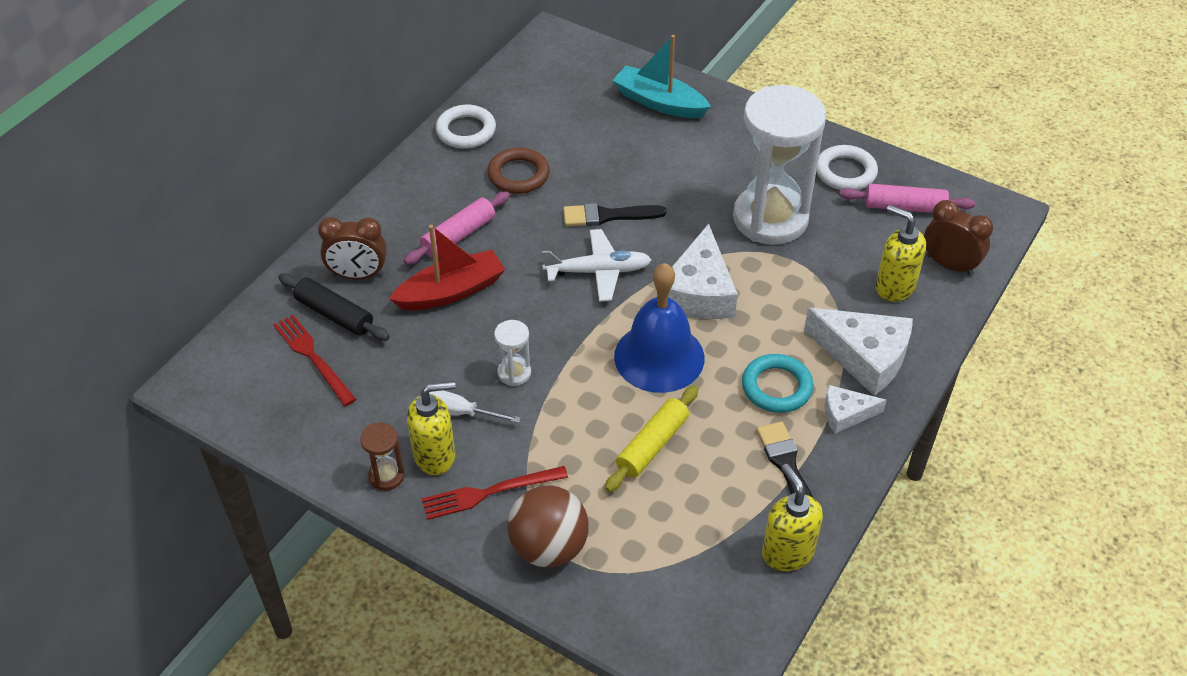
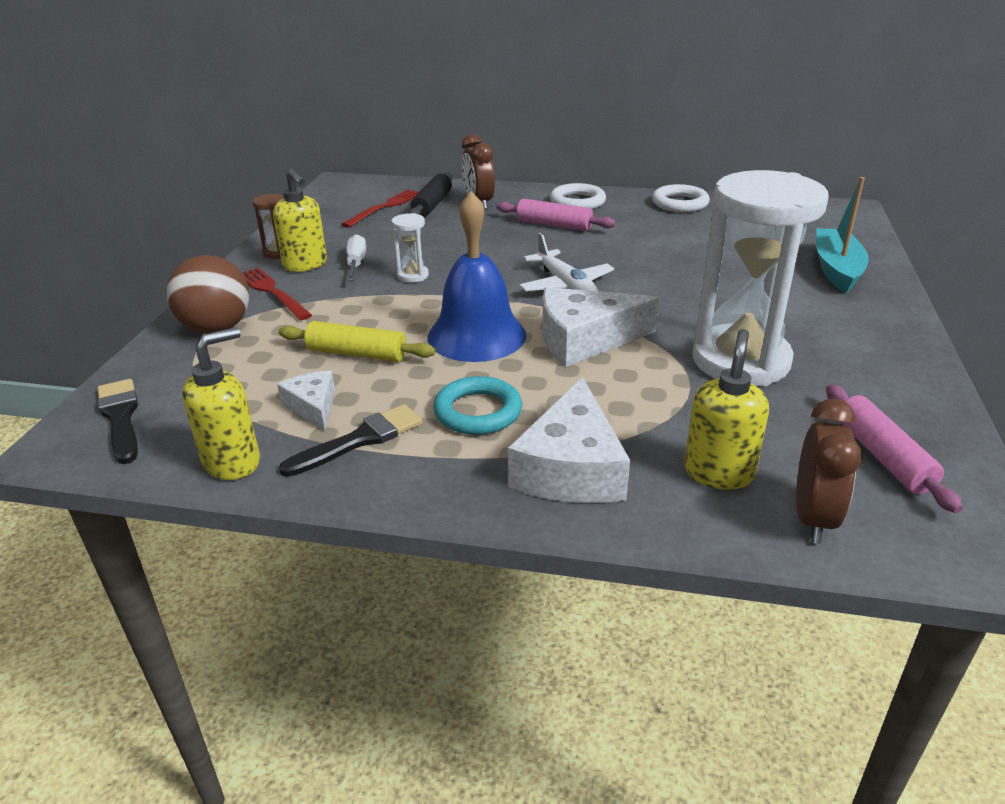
camera: 70 degrees right, 15 degrees down
(451, 291) = (488, 235): red boat -> none
(518, 175) = (652, 231): brown ring -> none
(607, 216) = (644, 276): black brush -> black brush (120, 417)
(845, 172) = (886, 398): white ring -> white ring (577, 202)
(846, 414) = (464, 469): white cheese -> white cheese (313, 406)

